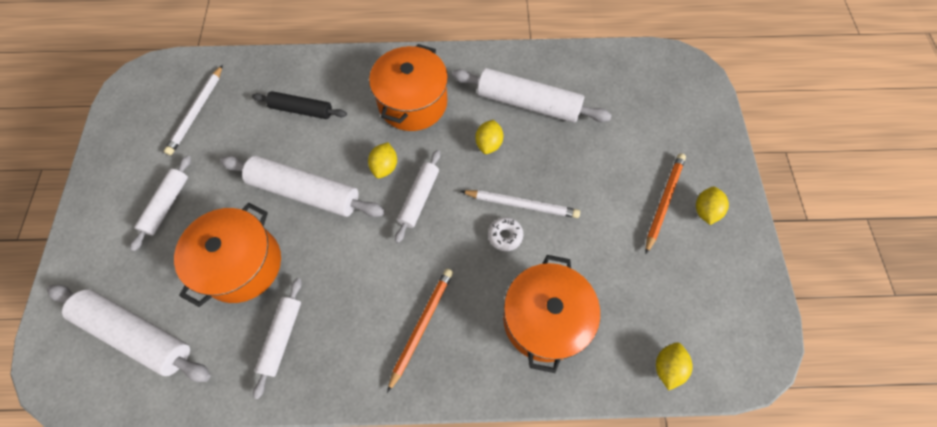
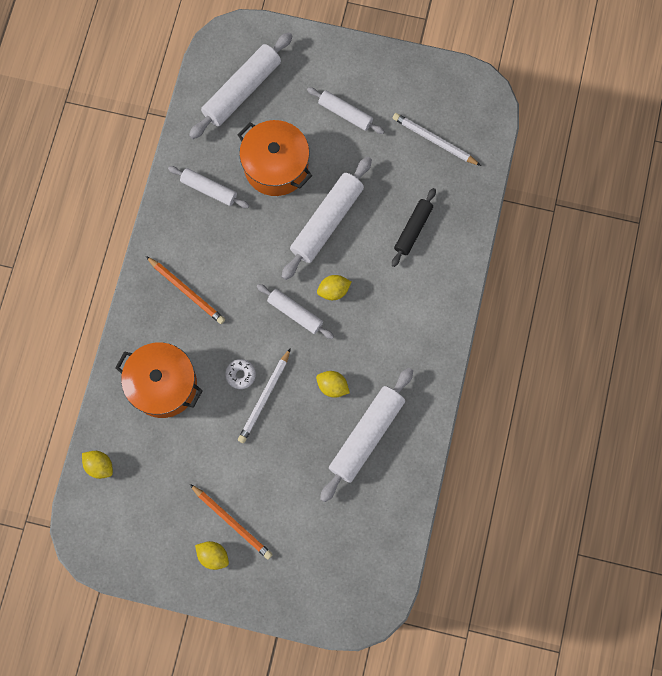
camera: 105 degrees right, 10 degrees up
(385, 167) = (333, 291): yellow lemon -> yellow lemon turned 45 degrees counterclockwise
(412, 103) = (395, 329): orange pot -> none

